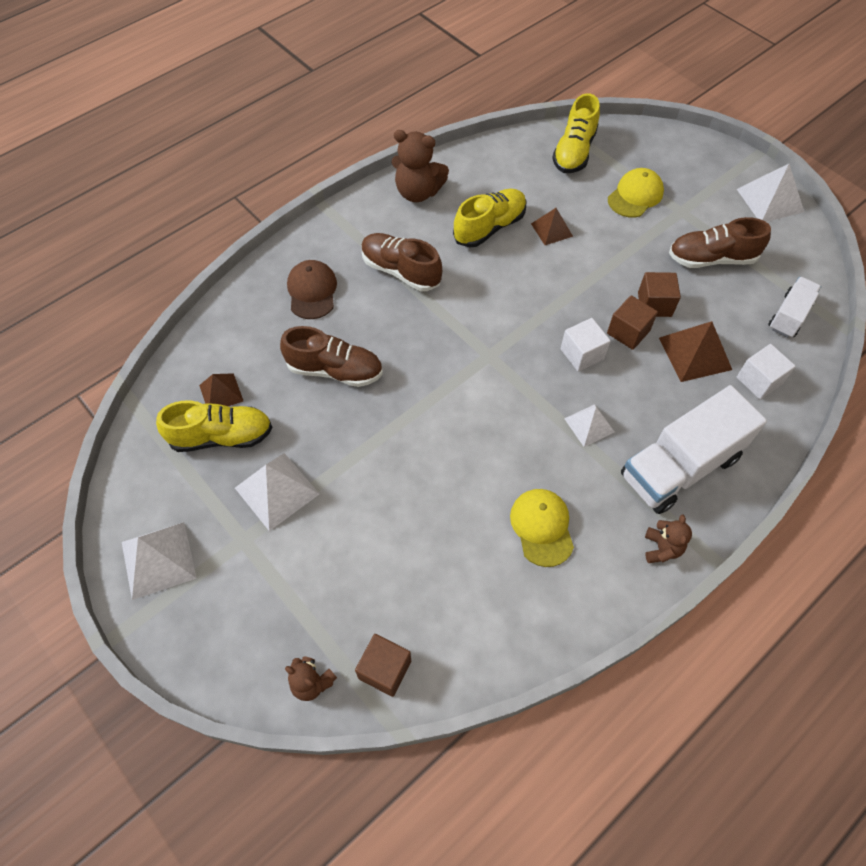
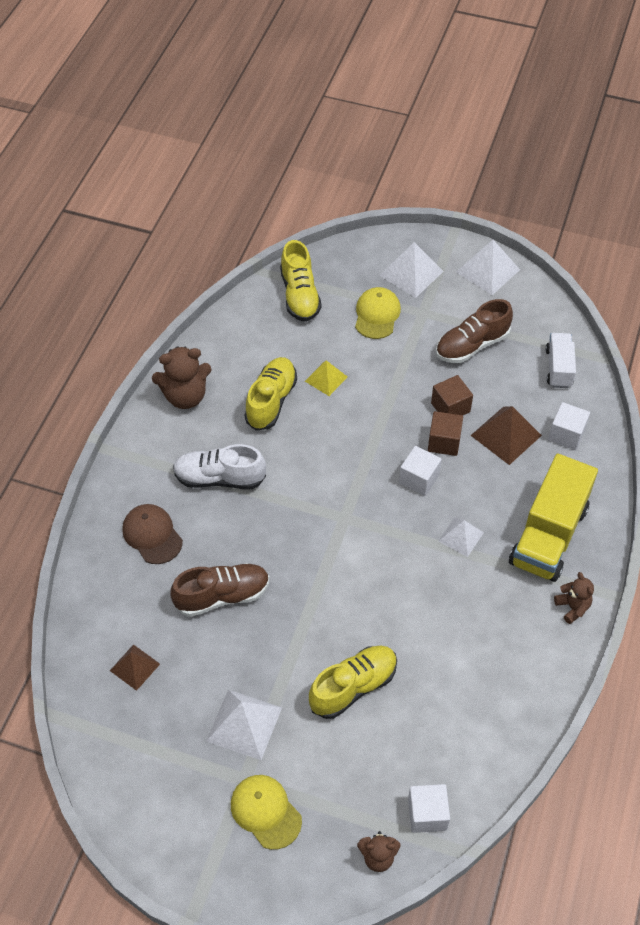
camera: 30 degrees left, 5 degrees down
(158, 560) = (183, 835): white pyramid -> white pyramid (411, 273)
(221, 436) = (163, 704): yellow shoe -> yellow shoe (353, 687)
(385, 669) = (427, 814): brown cube -> white cube
(400, 271) = (219, 478): brown shoe -> white shoe
(542, 527) = (475, 639): yellow cap -> yellow cap (265, 812)
(551, 229) = (326, 378): brown pyramid -> yellow pyramid
(680, 466) = (548, 535): white truck -> yellow truck

